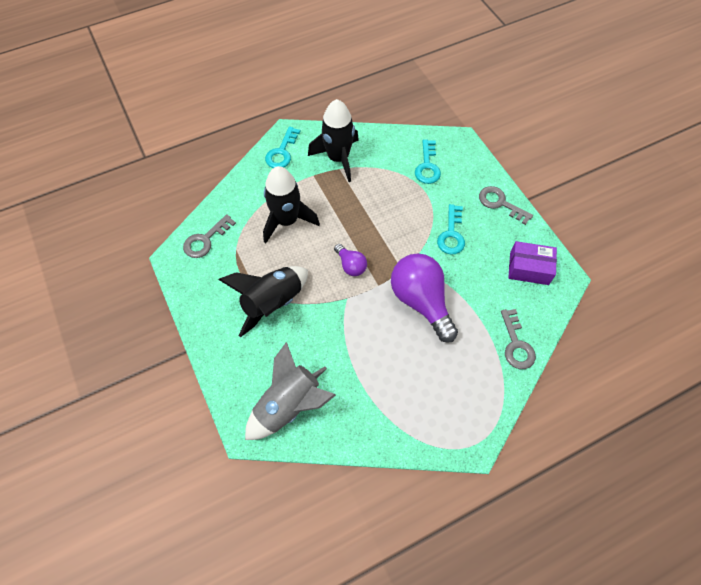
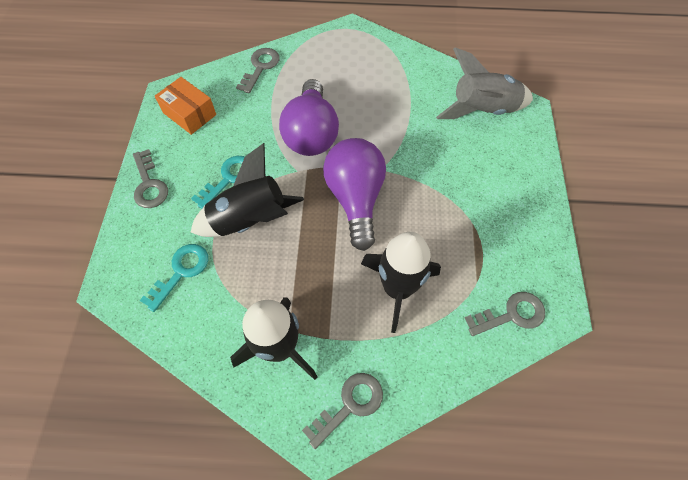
camera: 150 degrees left, 0 degrees up
(273, 303) = (459, 200): black rocket -> black rocket (250, 220)
(282, 152) = (349, 405): turquoise key -> grey key
(351, 265) = (355, 199): purple light bulb -> purple light bulb, size x2.02
(529, 268) = (189, 113): purple box -> orange box

